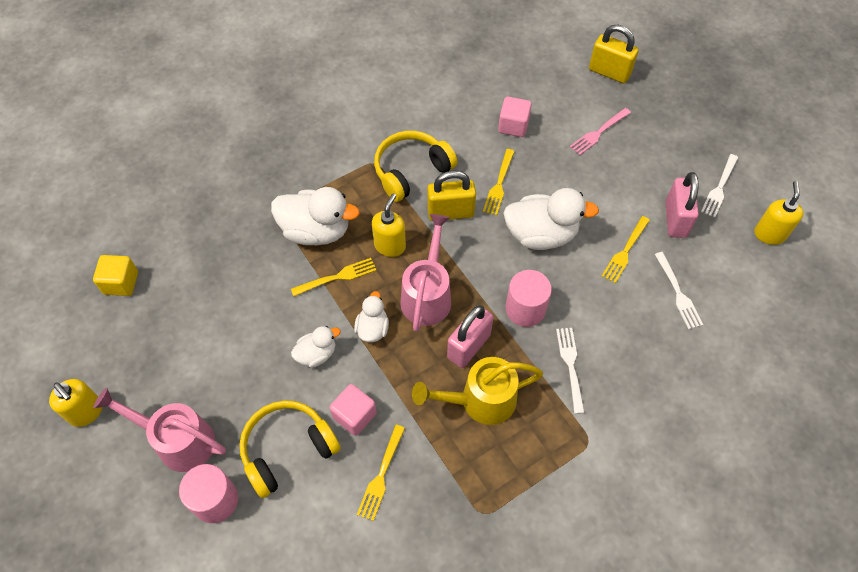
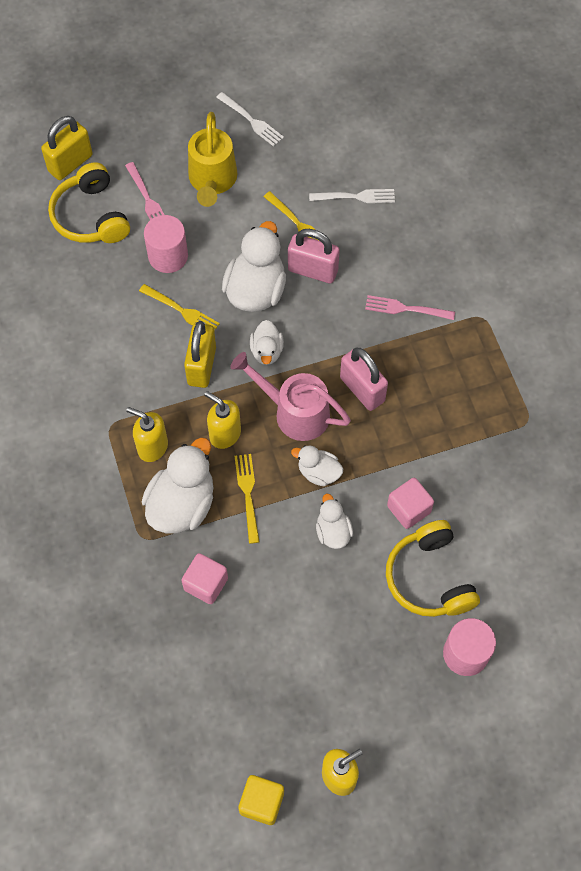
camera: 75 degrees left, 5 degrees up
(121, 283) = (186, 726): yellow cube -> yellow cube (261, 802)
(177, 440) = (394, 683): pink watering can -> none
(381, 475) = (474, 498): yellow fork -> none
(411, 171) = (135, 391): yellow headphones -> yellow headphones (91, 216)
(479, 401) = (421, 395): yellow watering can -> yellow watering can (212, 181)
(482, 258) = (267, 351): none -> white duck
(513, 126) = (109, 275): pink cube -> pink cube (206, 584)
(525, 309) = (336, 329): pink cylinder -> pink cylinder (168, 256)
(570, 366) = (405, 309): white fork -> pink fork
(675, 219) = (275, 170): pink padlock -> pink padlock (313, 270)
(769, 234) = (316, 101): yellow soap dispenser -> yellow soap dispenser (152, 447)

